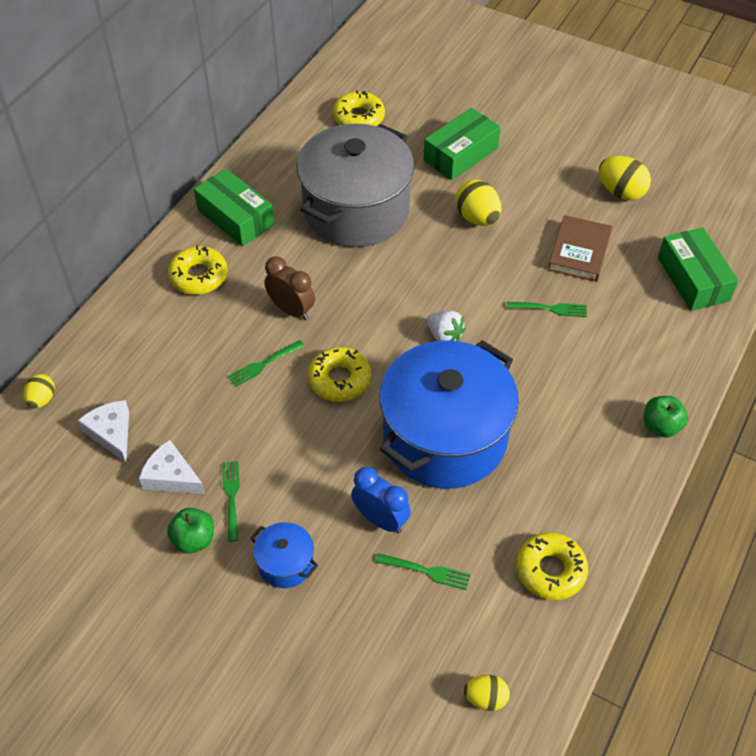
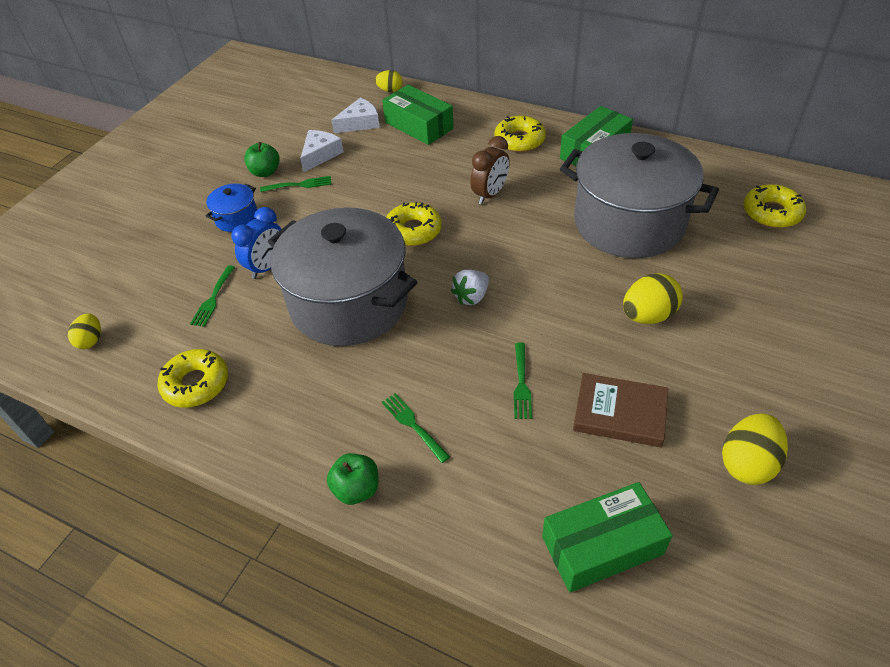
camera: 90 degrees right, 5 degrees down
(263, 364) = (428, 186): green fork -> green fork (413, 425)
(445, 437) = (349, 303): blue pot -> grey pot
(460, 154) = (750, 297): green box -> green box (419, 125)

